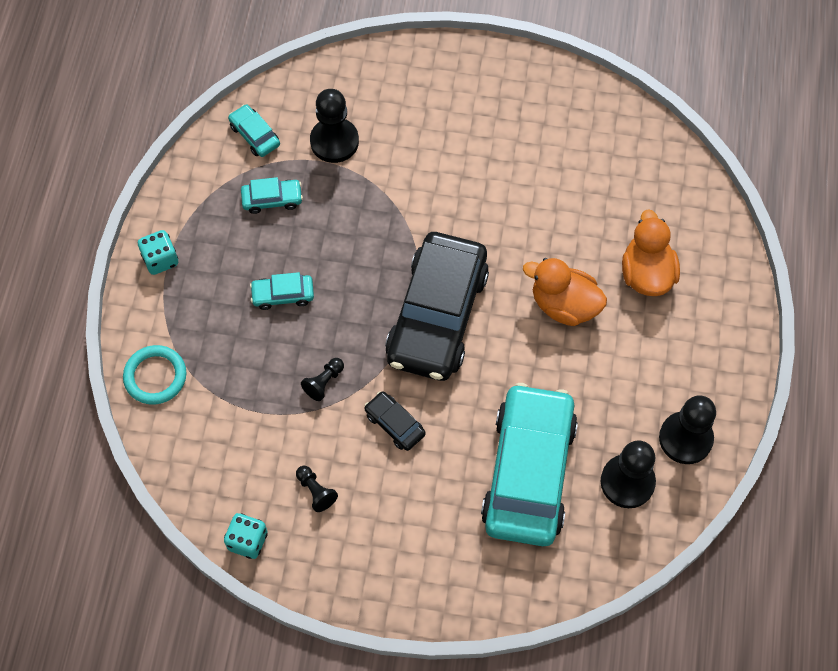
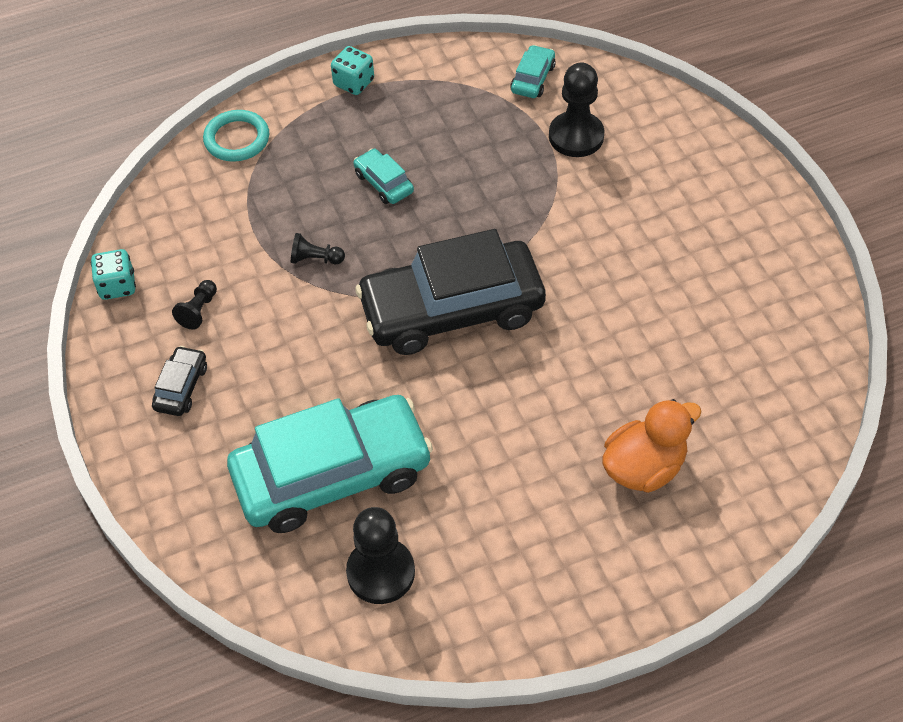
camera: 60 degrees right, 10 degrees down
(272, 199) = (476, 124): turquoise car -> none
(394, 424) = (309, 335): black car -> black car (181, 387)
(564, 305) = (546, 410): orange duck -> none
(685, 438) = (471, 605): black pawn -> none

